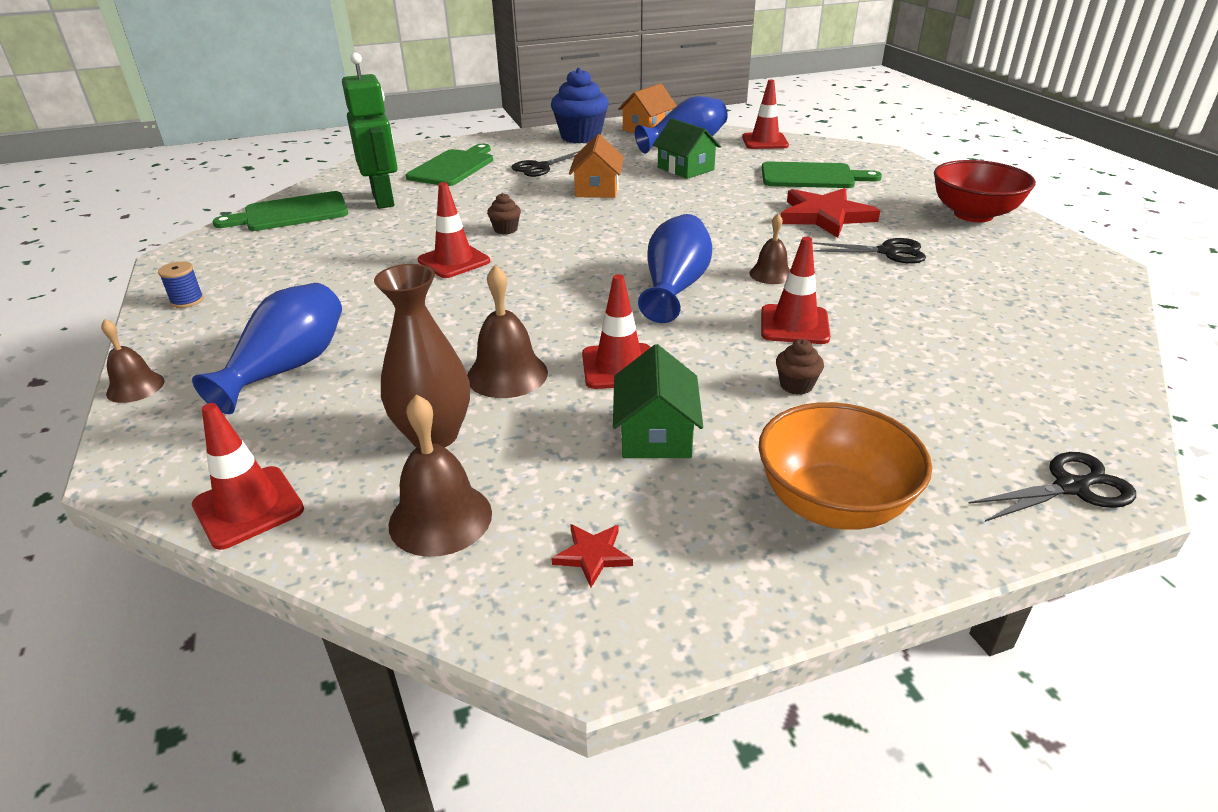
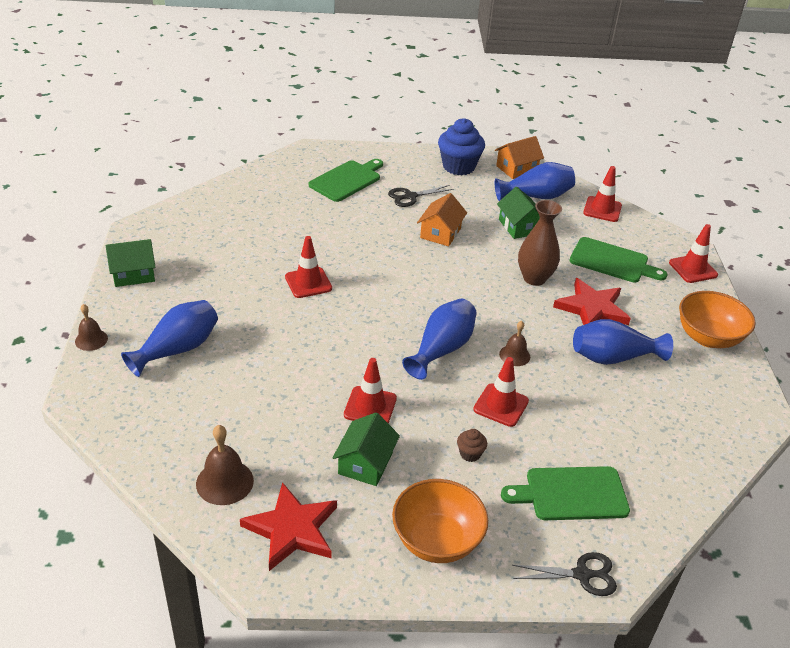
camera: 15 degrees right, 5 degrees up
(187, 301) = (133, 274): blue spool -> green house
(248, 507) = (131, 444): red traffic cone -> red traffic cone (693, 269)
(291, 213) = (218, 203): green cutting board -> green cutting board (571, 494)
(384, 200) = (284, 206): green robot -> none
(434, 435) = (241, 426): brown vase -> brown vase (534, 278)
(505, 229) = (355, 260): brown cupcake -> none
(507, 374) = (301, 392): brown bell -> none
(593, 555) = (292, 529): red star -> red star, size x2.26
(888, 252) = (613, 358): black scissors -> blue vase
(973, 215) = (708, 338): red bowl -> orange bowl

